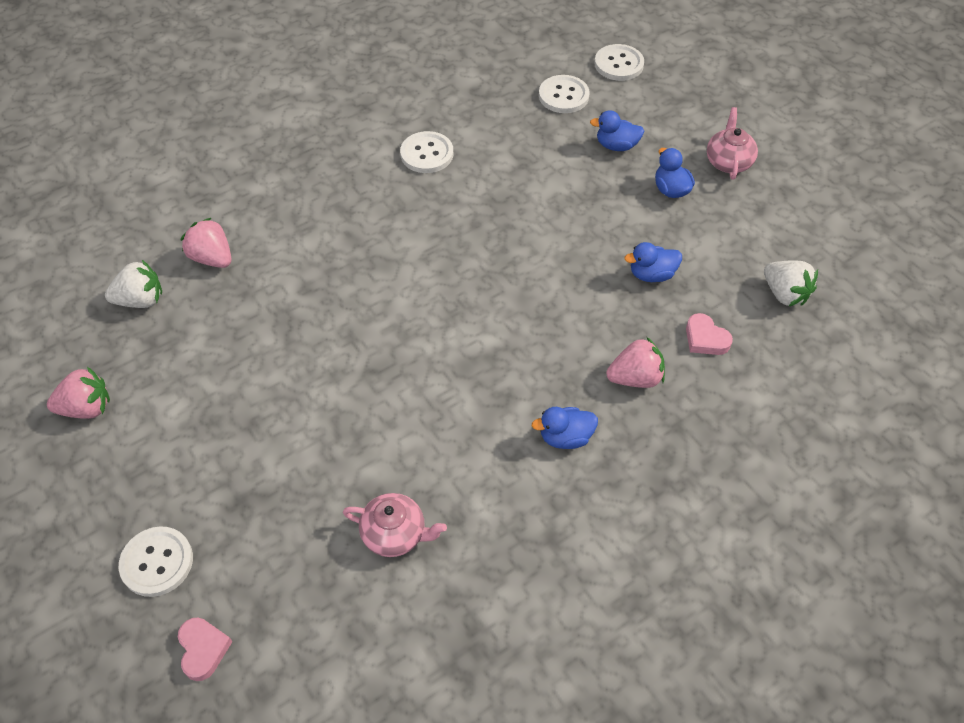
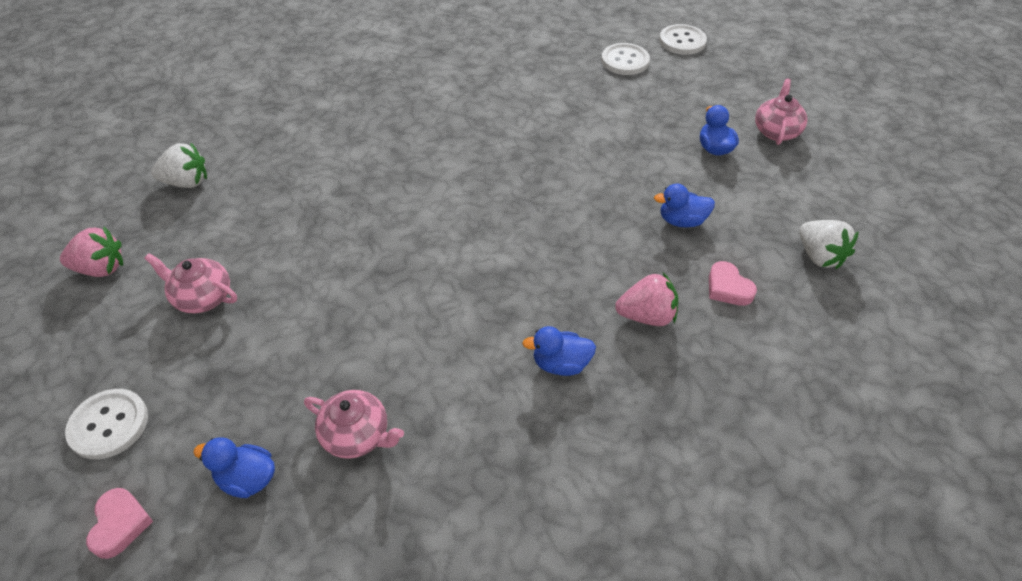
camera: 10 degrees right, 5 degrees down
(202, 423) = (202, 297): none -> pink teapot
(212, 258) = (263, 155): pink strawberry -> none
(427, 154) = (485, 93): white button -> none
(616, 146) = (667, 106): blue duck -> blue duck (247, 479)

